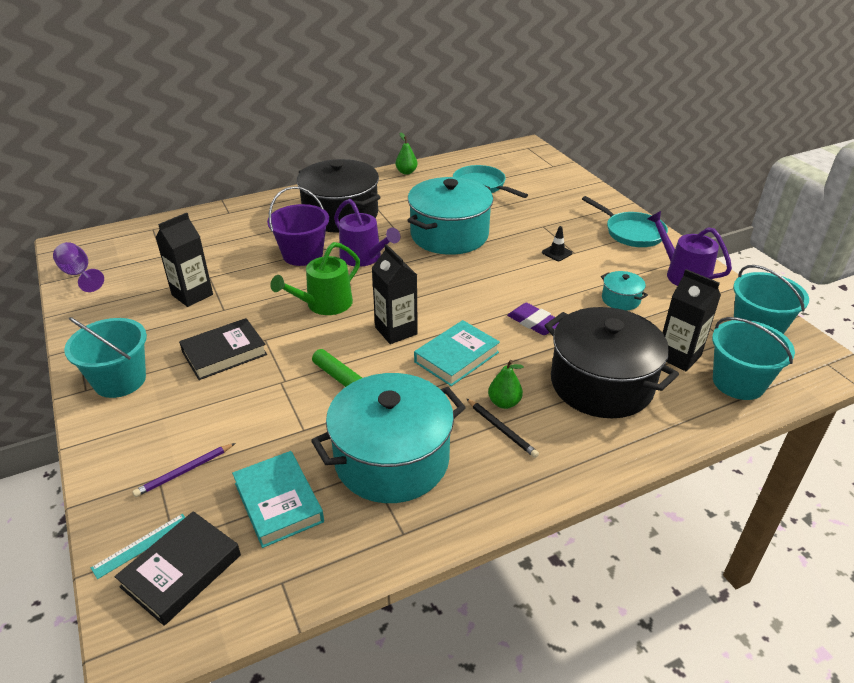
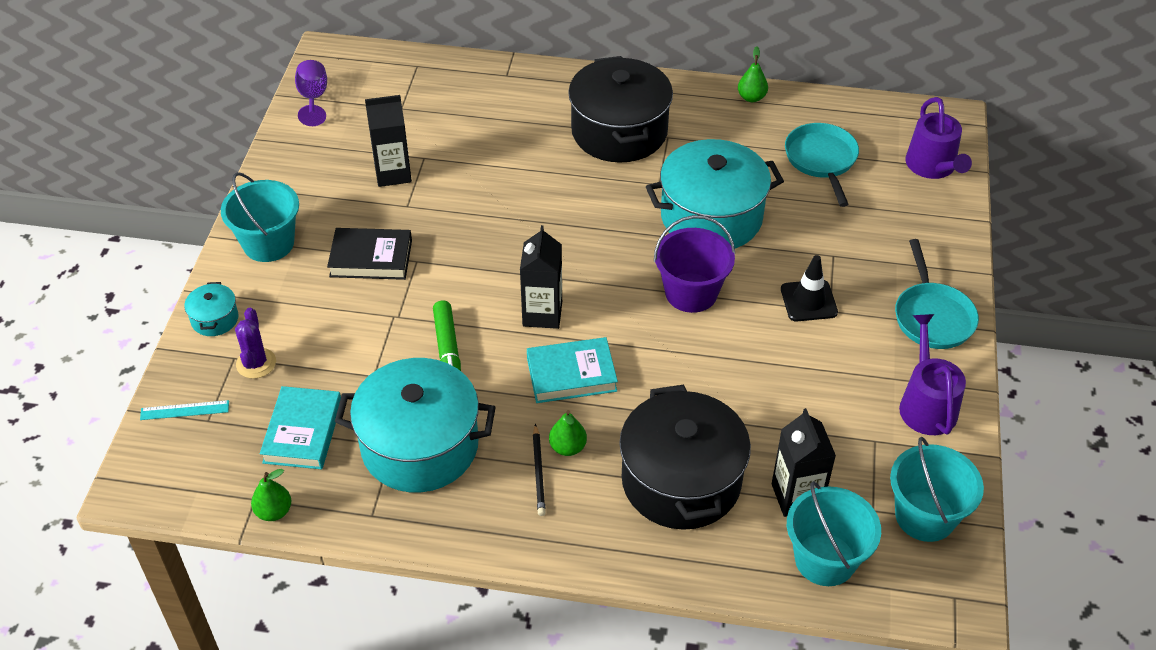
camera: 35 degrees right, 10 degrees up
(181, 571) = (196, 448): black book -> none
(184, 471) = (256, 363): purple pencil -> purple cactus
(303, 255) = (534, 171): purple bucket -> purple bucket (691, 293)
(310, 582) = (274, 511): none -> green pear
(325, 304) = (503, 247): green watering can -> none
(364, 257) = (592, 204): purple watering can -> purple watering can (932, 166)
(534, 323) = (688, 376): purple eraser -> none
(557, 253) = (808, 301): black traffic cone -> black traffic cone, size x1.59
(620, 299) = (813, 398): turquoise pot -> turquoise pot (215, 319)

